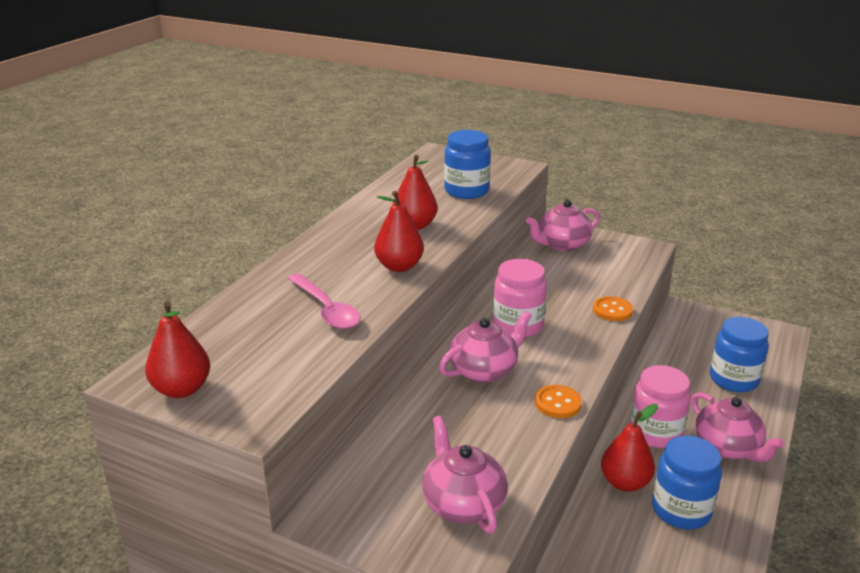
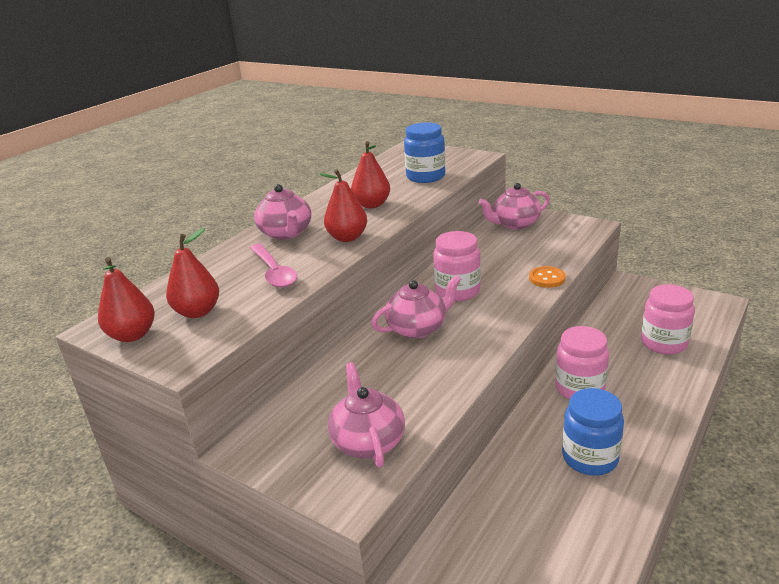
camera: 10 degrees right, 0 degrees up
(558, 403) = (476, 357): orange button -> none
(625, 482) = (541, 431): red pear -> red pear (197, 312)
(727, 448) = (646, 403): pink teapot -> pink teapot (286, 233)
(733, 379) = (664, 343): blue jar -> pink jar

